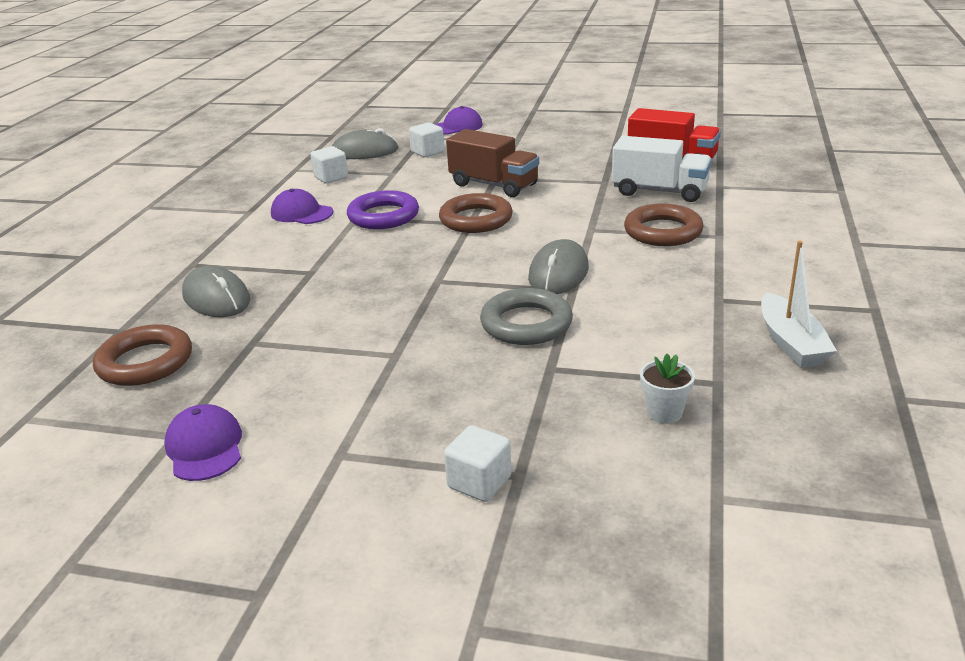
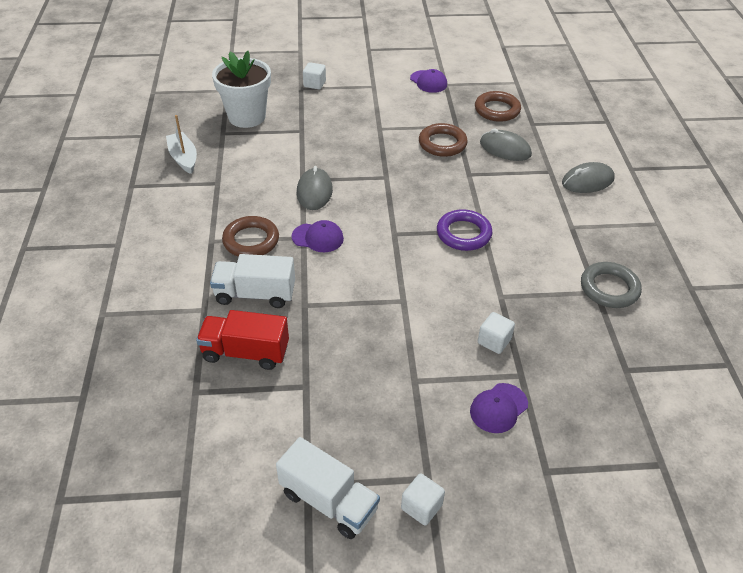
camera: 160 degrees right, 15 degrees up
(301, 213) = (529, 230): purple cap -> purple cap (318, 238)
(331, 177) = (550, 282): white cube -> white cube (421, 507)
(364, 151) = (558, 334): grey mouse -> grey mouse (587, 181)
(476, 219) = (391, 238): brown ring -> brown ring (442, 143)
(493, 185) = (399, 287): brown truck -> none
(526, 323) = (321, 153): grey ring -> grey ring (609, 288)
(611, 106) = (328, 501): none -> white truck
(664, 412) = (247, 117): white flower pot -> white flower pot, size x2.44

